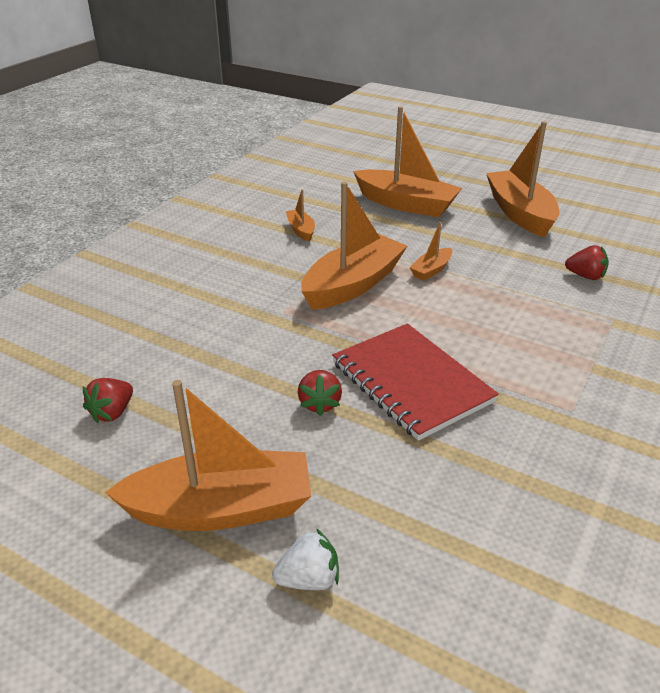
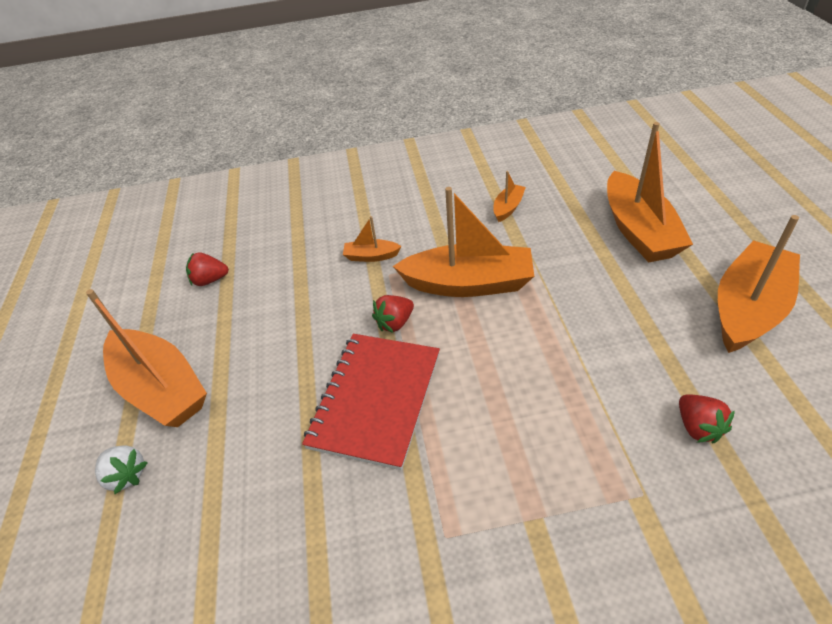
camera: 55 degrees right, 10 degrees up
(319, 403) = (301, 365): red strawberry -> red strawberry (395, 323)
(431, 270) = (551, 312): orange boat -> orange boat (371, 256)

